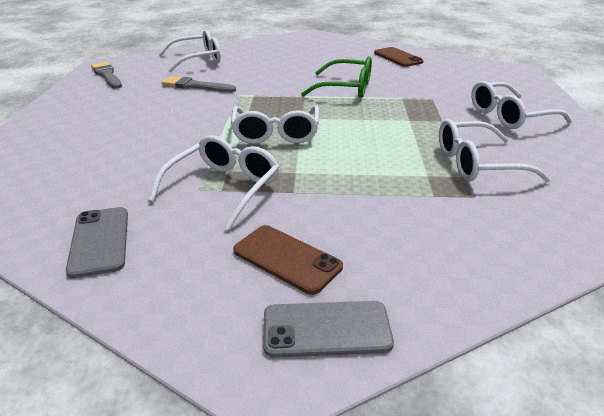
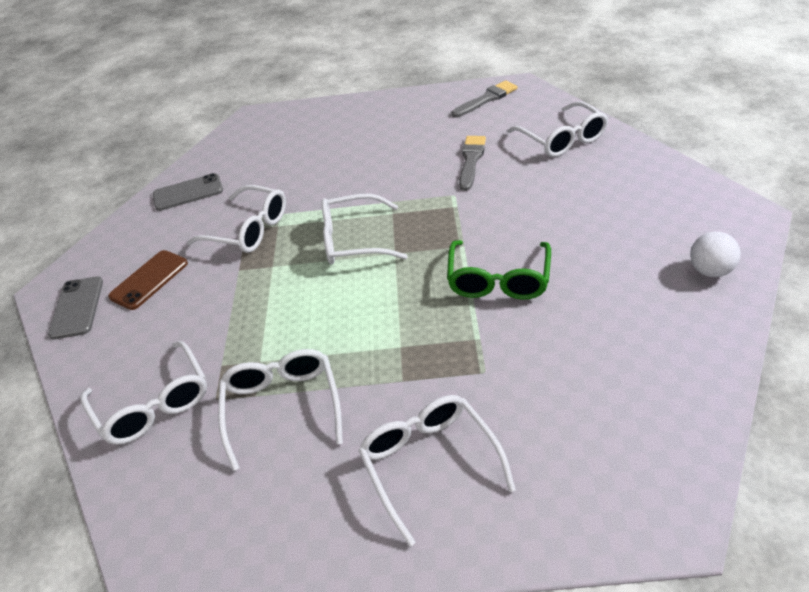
camera: 90 degrees right, 10 degrees up
(353, 46) = (710, 271): none -> white ball
(397, 57) = (670, 330): brown phone -> none
(491, 233) = (154, 404): none -> white glasses

